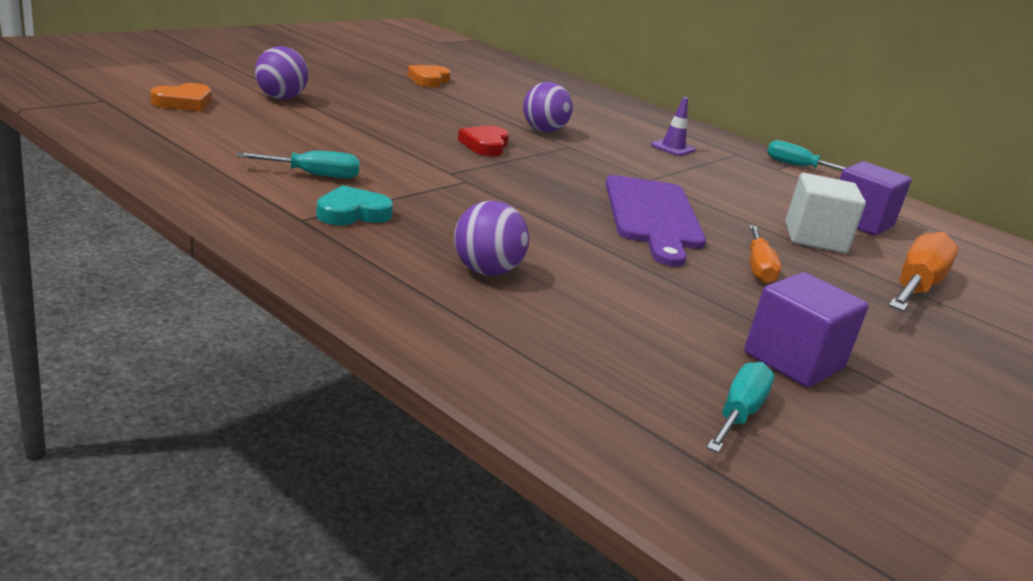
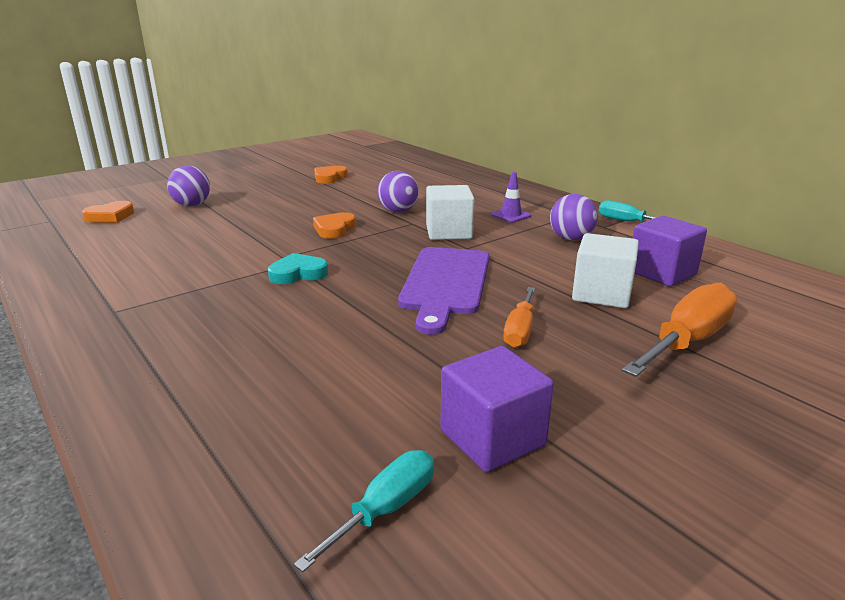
camera: 15 degrees right, 0 degrees up
(314, 175) = (161, 269): turquoise screwdriver -> none
(352, 213) = (163, 302): turquoise heart -> turquoise heart (298, 274)
(485, 145) = (334, 229): red heart -> orange heart
(486, 271) = (239, 352): purple ball -> purple ball (571, 238)
(618, 160) = (448, 232): none -> white cube

